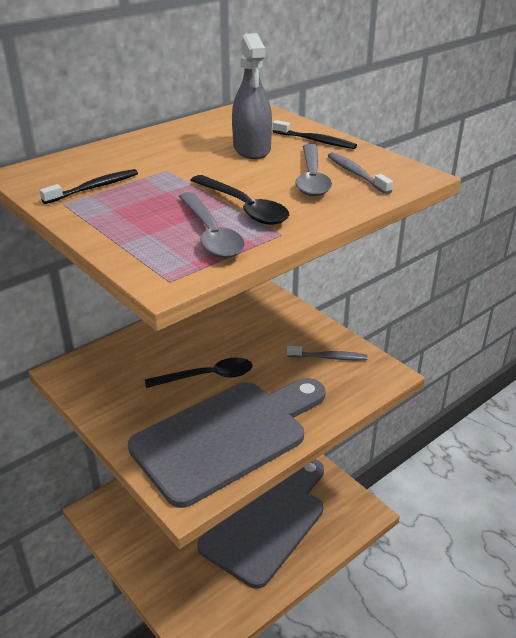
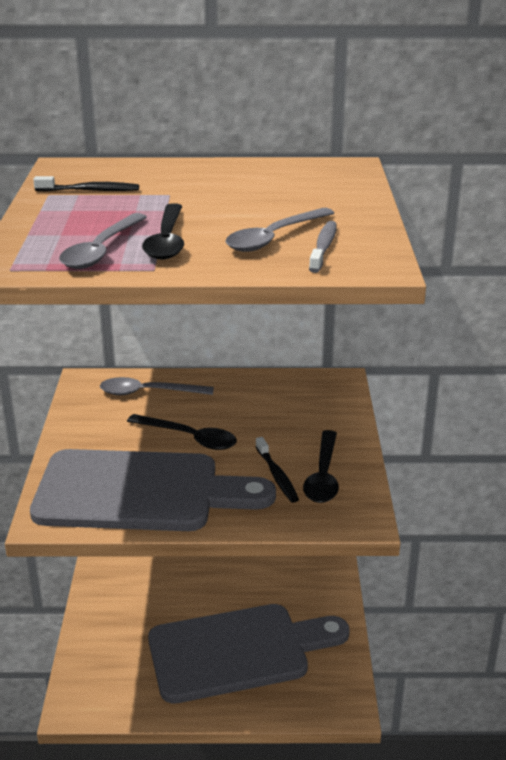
camera: 40 degrees right, 5 degrees down
(129, 357) = (148, 392): none -> grey spoon
(252, 149) = (274, 199): grey spray bottle -> none
(315, 141) = (349, 209): black toothbrush -> black toothbrush (277, 475)
(328, 357) = (323, 476): grey toothbrush -> black spoon

